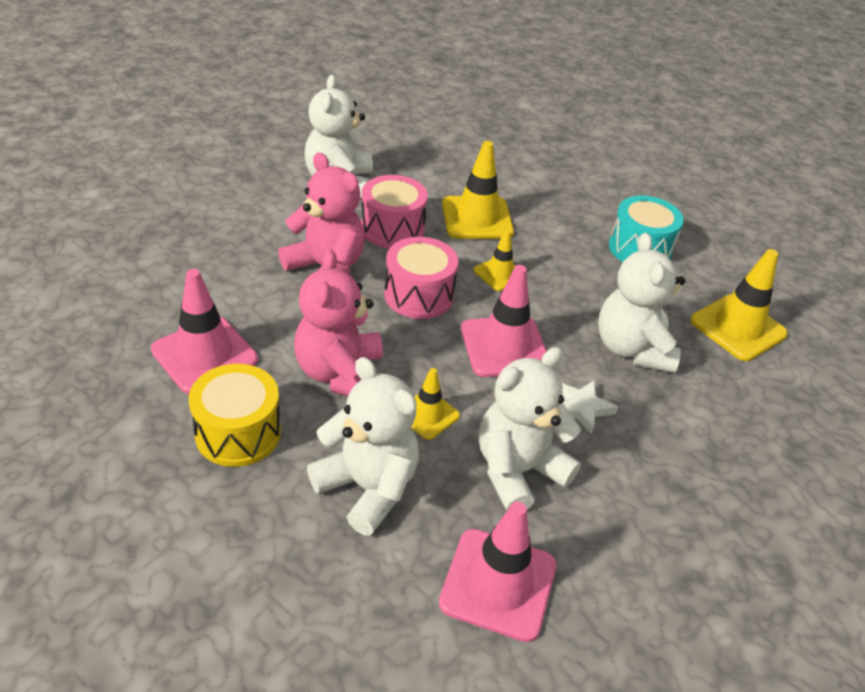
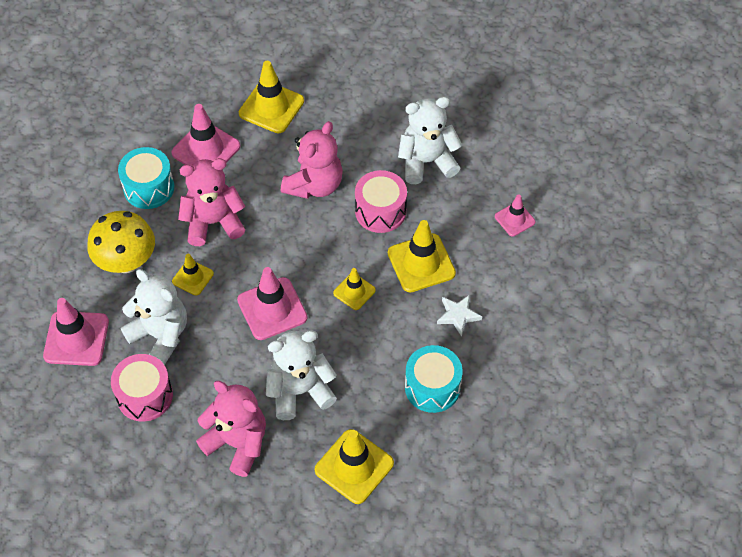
camera: 80 degrees right, 15 degrees up
(173, 277) = (271, 107): none -> yellow traffic cone
(238, 433) = (149, 188): yellow drum -> turquoise drum
(368, 488) = (126, 261): white teddy bear -> yellow mushroom
(419, 295) = (308, 246): pink drum -> pink drum (145, 396)
(444, 150) = (514, 219): none -> pink traffic cone
(581, 408) = (227, 364): white star -> white star (458, 315)
(703, 422) = (237, 443): none -> pink teddy bear

